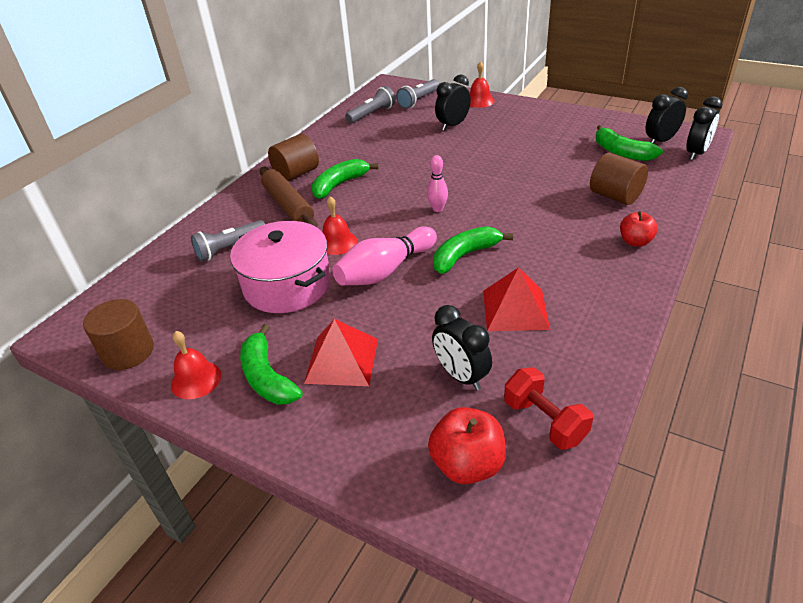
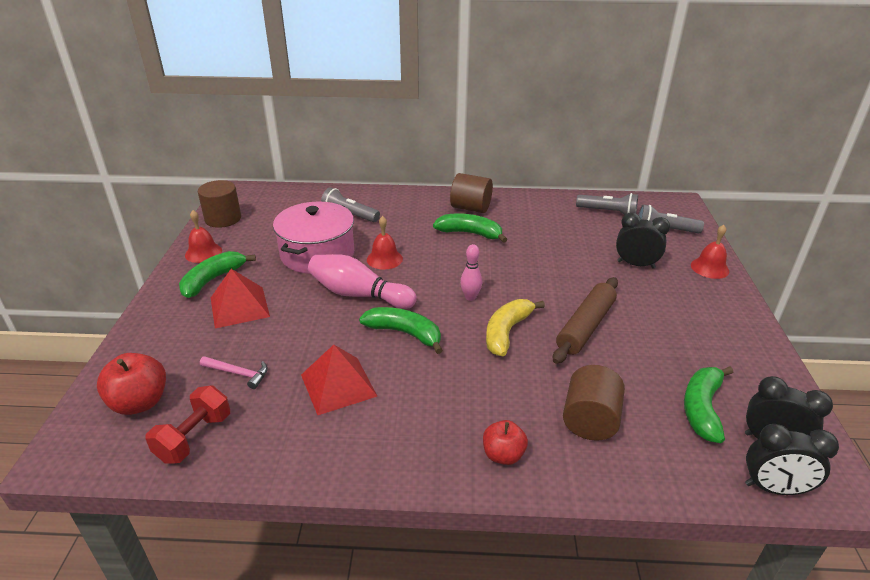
camera: 60 degrees right, 5 degrees down
(288, 205) = (421, 220): brown rolling pin -> brown rolling pin (585, 326)
(461, 376) = (238, 373): black clock -> pink hammer
(497, 203) = (506, 332): none -> yellow banana

